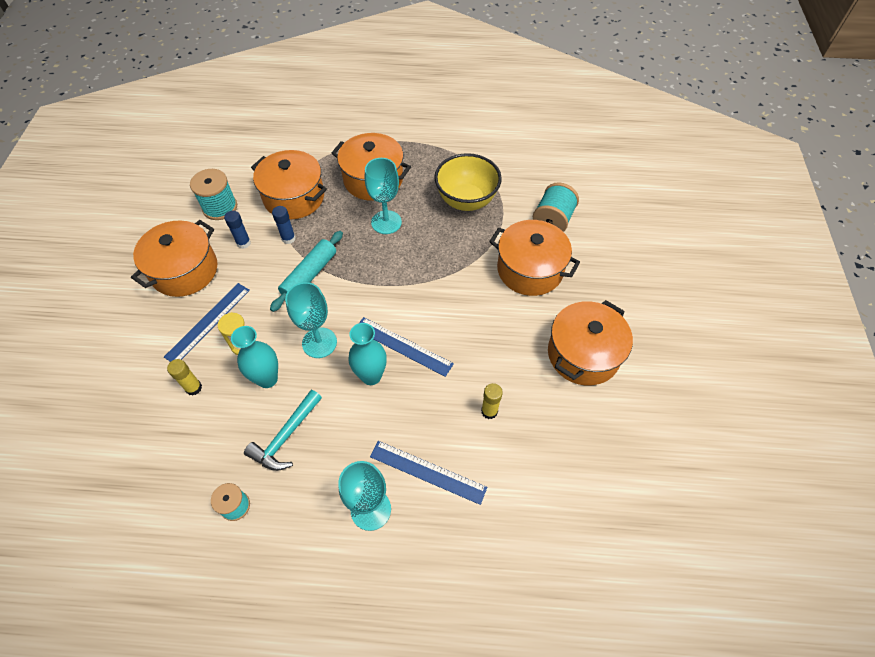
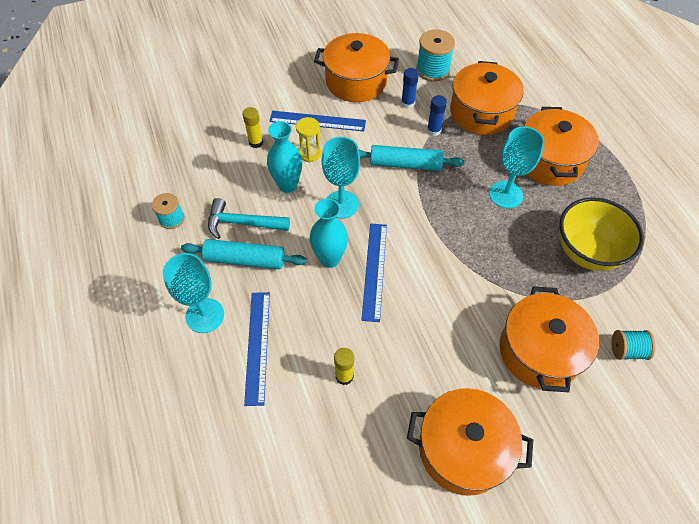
camera: 65 degrees right, 0 degrees up
(329, 450) = (245, 259): none -> turquoise rolling pin
(552, 220) = (627, 350): turquoise spool -> turquoise spool, size x0.63

